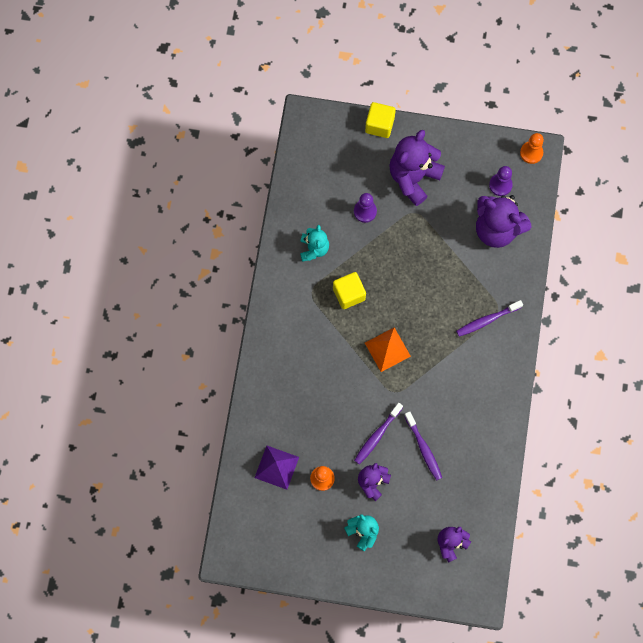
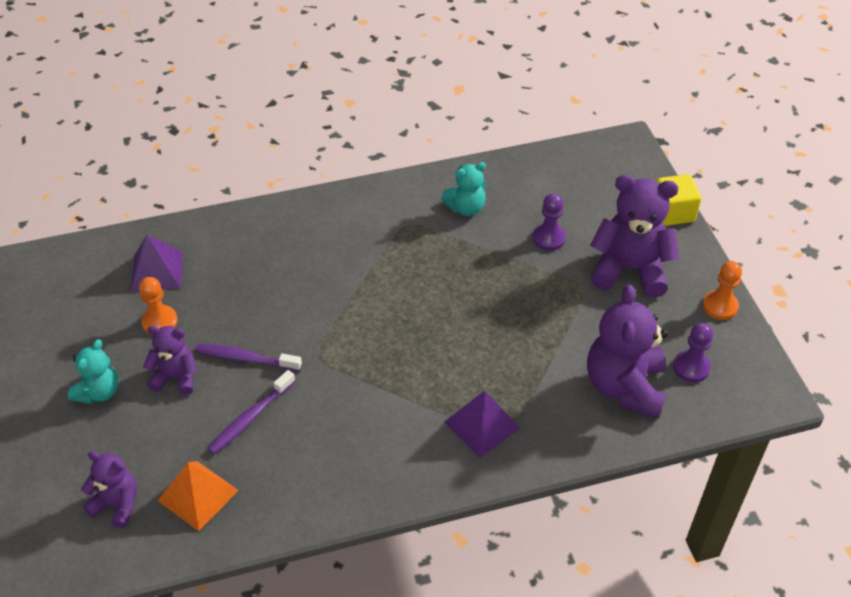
camera: 65 degrees right, 25 degrees down
(349, 294) = (427, 261): yellow cube -> none
(387, 349) = (374, 326): orange pyramid -> orange pyramid (198, 495)
(487, 320) = (482, 425): purple toothbrush -> purple pyramid
(531, 153) = (766, 386): orange pawn -> orange pawn (720, 306)

